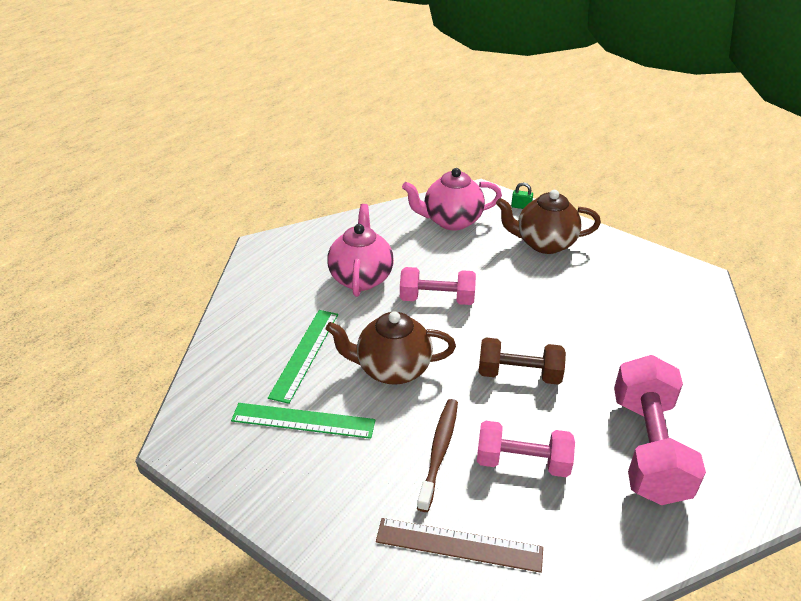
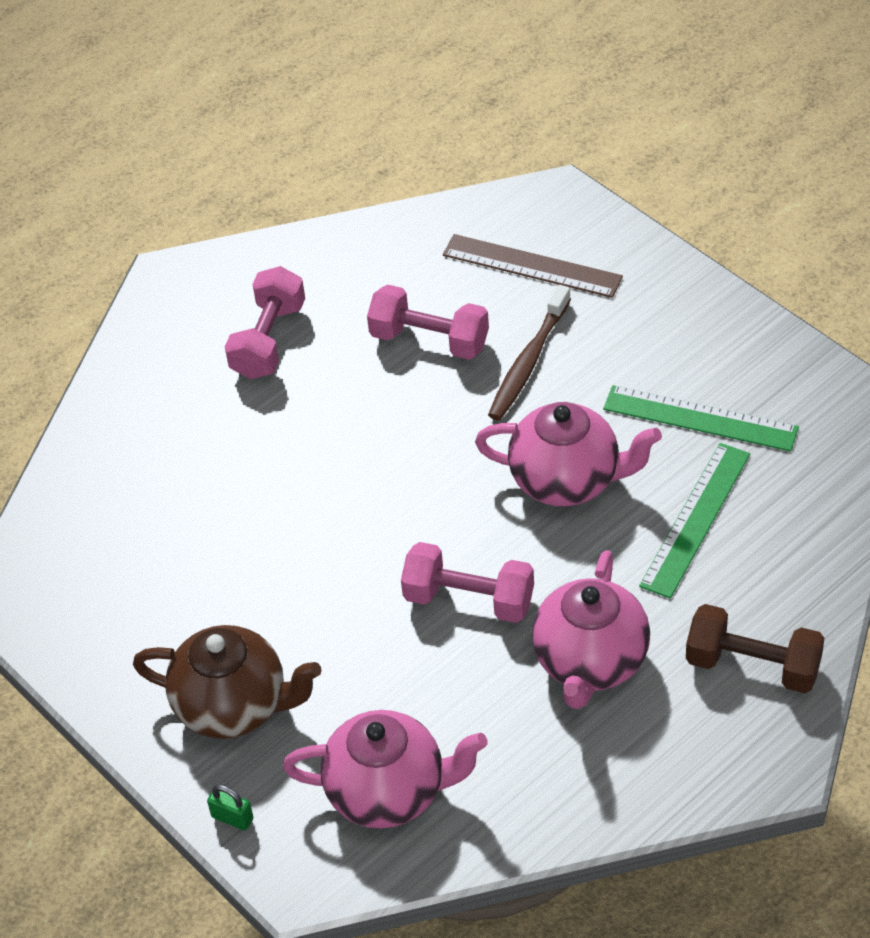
camera: 165 degrees left, 10 degrees up
(392, 369) = (567, 480): brown teapot -> pink teapot
(519, 374) = (387, 453): brown dumbbell -> brown dumbbell (753, 665)
(648, 448) = (268, 340): pink dumbbell -> pink dumbbell, size x0.64

